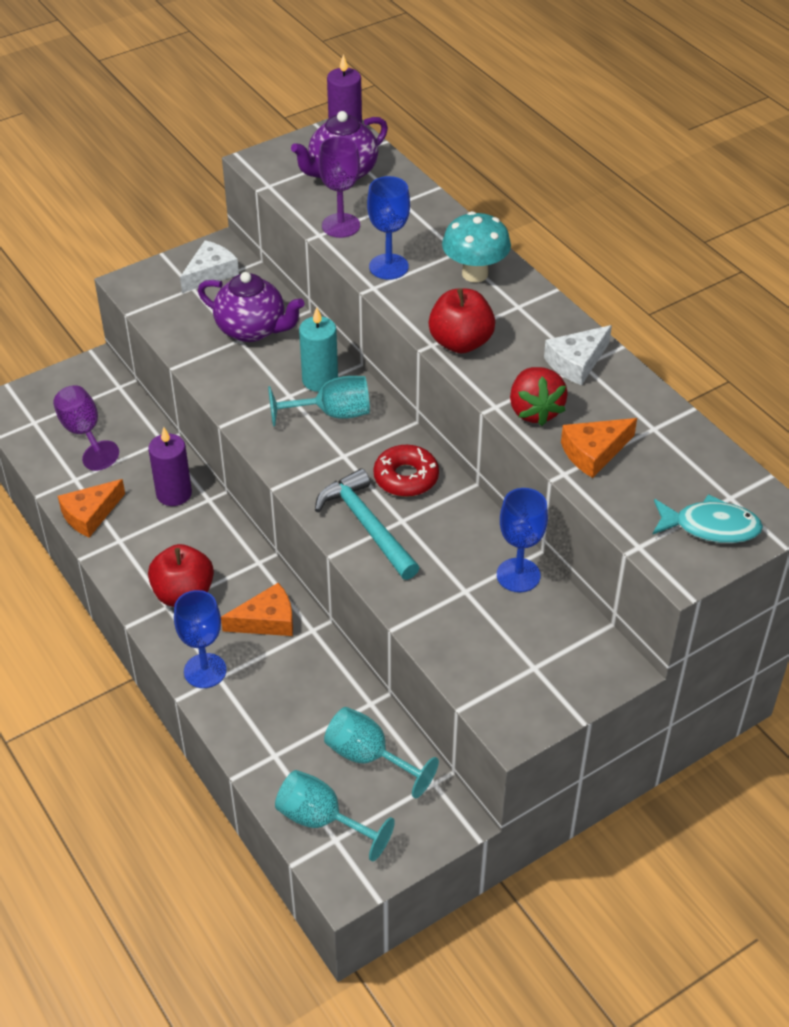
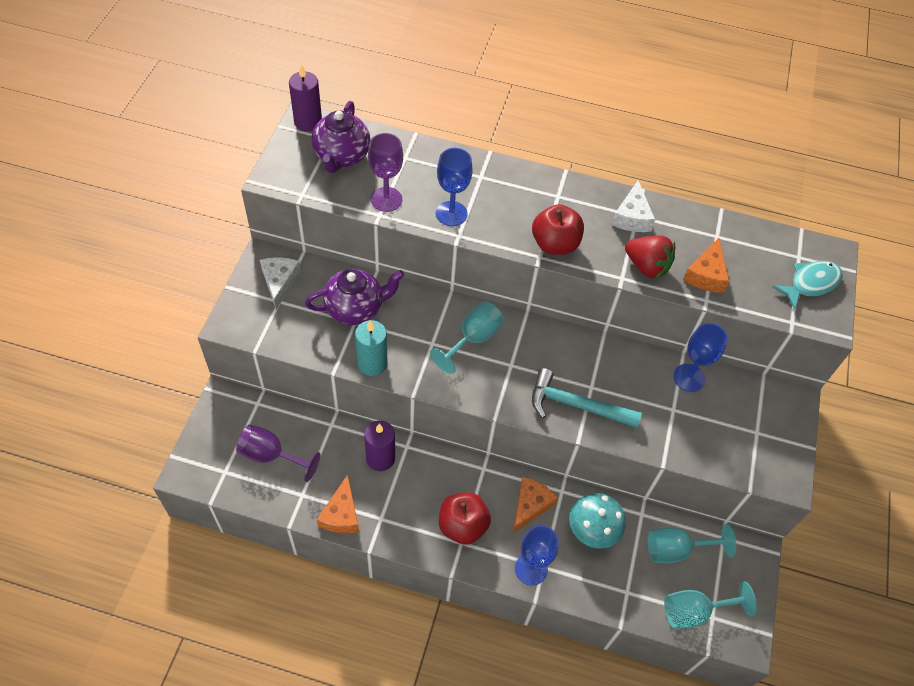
camera: 45 degrees left, 10 degrees up
(320, 380) = (439, 319): turquoise candle -> turquoise candle (372, 363)
(406, 477) = (563, 355): red donut -> none
(475, 274) = (508, 187): turquoise mushroom -> turquoise mushroom (591, 532)

